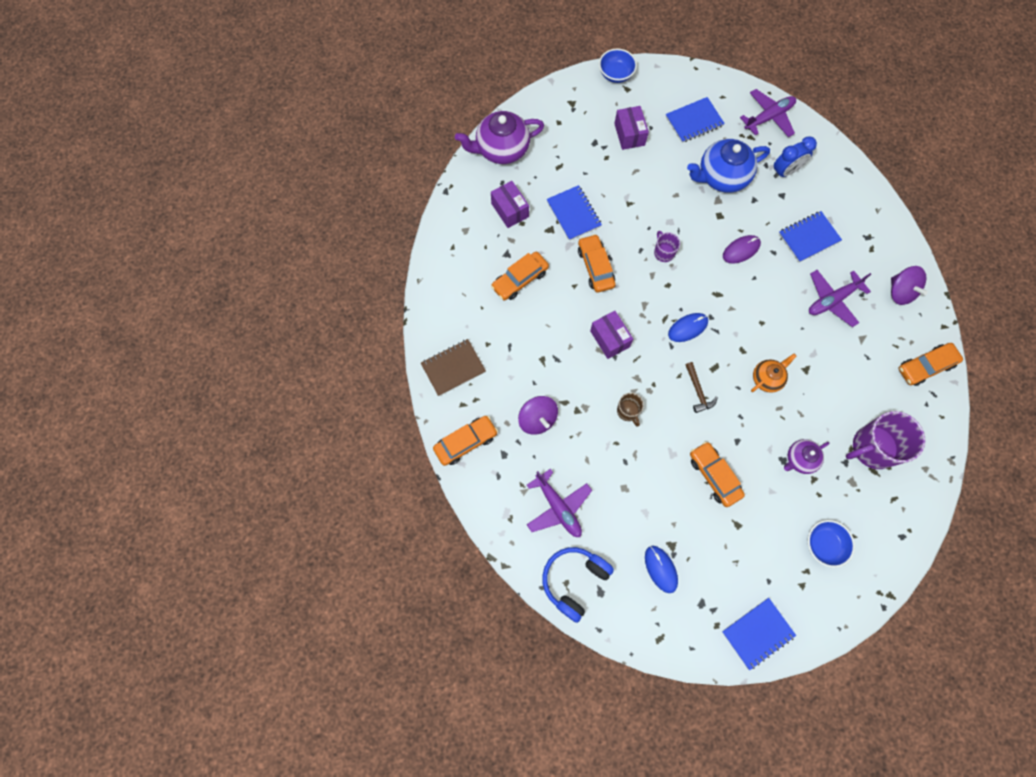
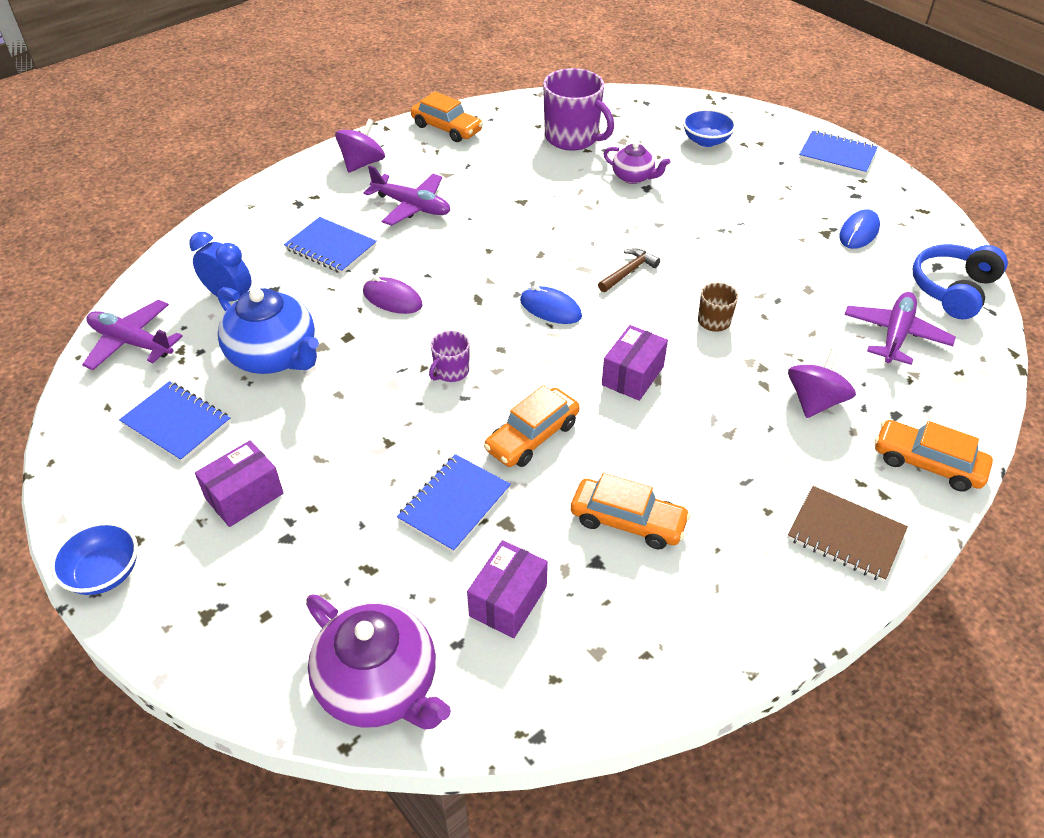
camera: 120 degrees left, 25 degrees down
(574, 581) = (953, 289): blue headphones -> blue headphones turned 120 degrees clockwise
(714, 475) = (716, 228): orange car -> none
(767, 378) = (560, 225): orange teapot -> none

